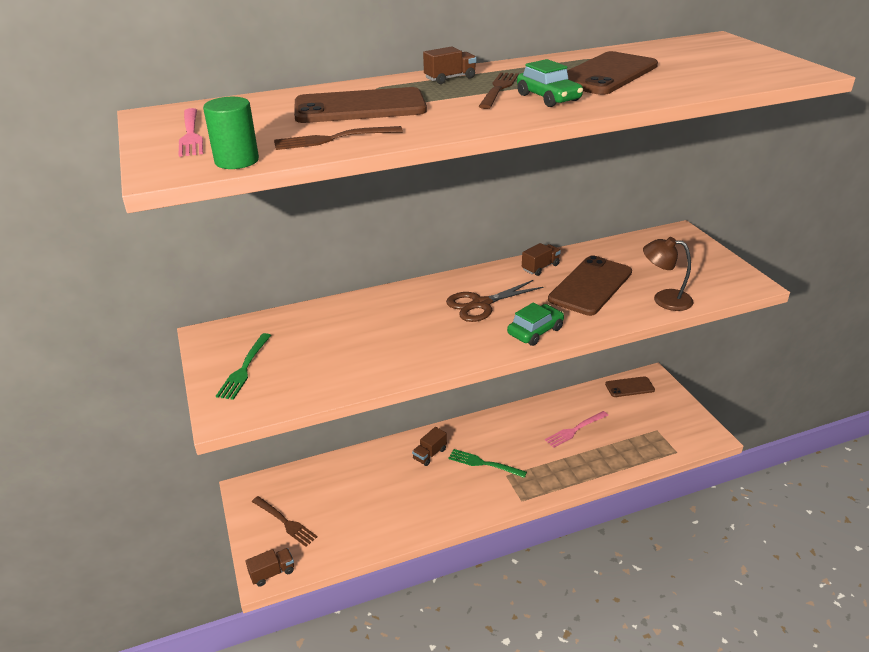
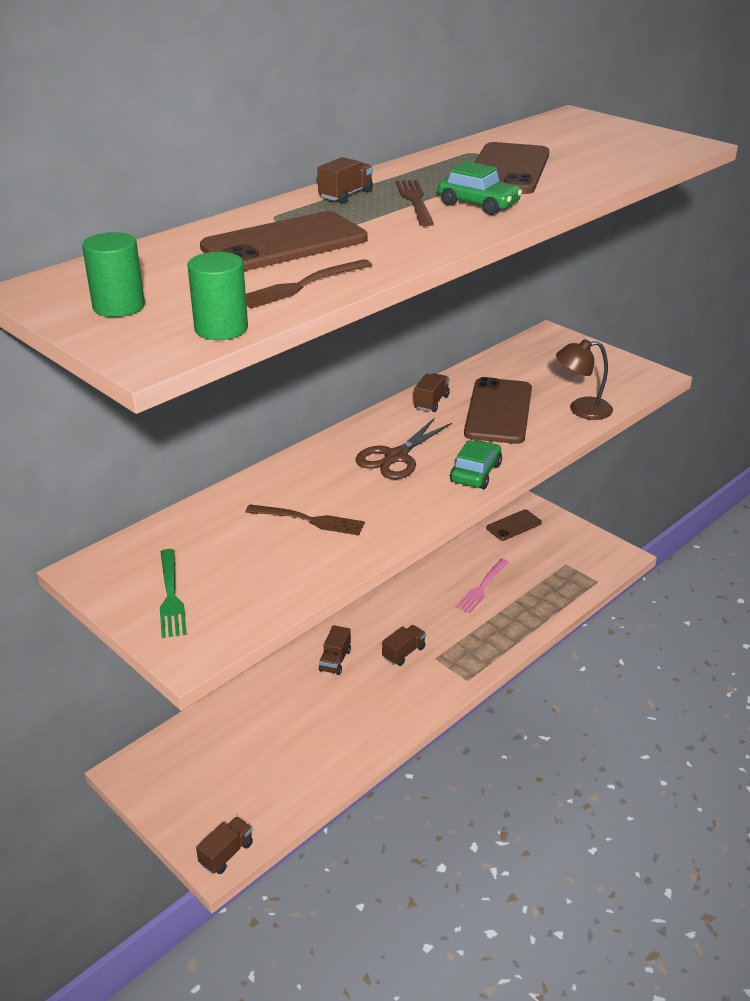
camera: 25 degrees left, 0 degrees up
(191, 134) = (119, 306): pink fork -> green cylinder
(285, 522) = (205, 791): brown fork -> brown fork (309, 520)
(484, 464) = (403, 653): green fork -> brown truck

